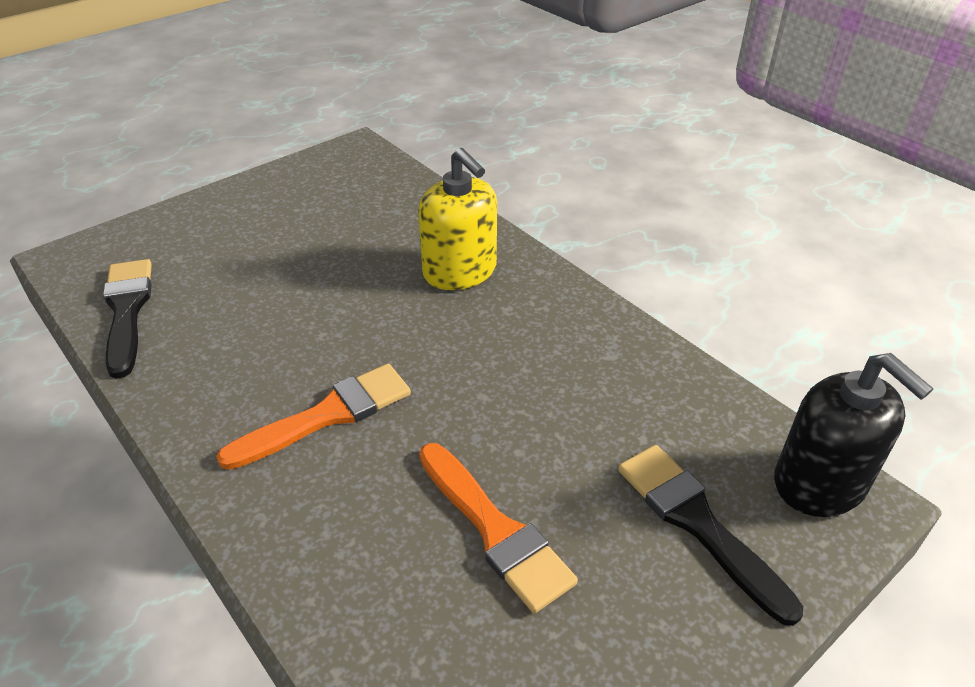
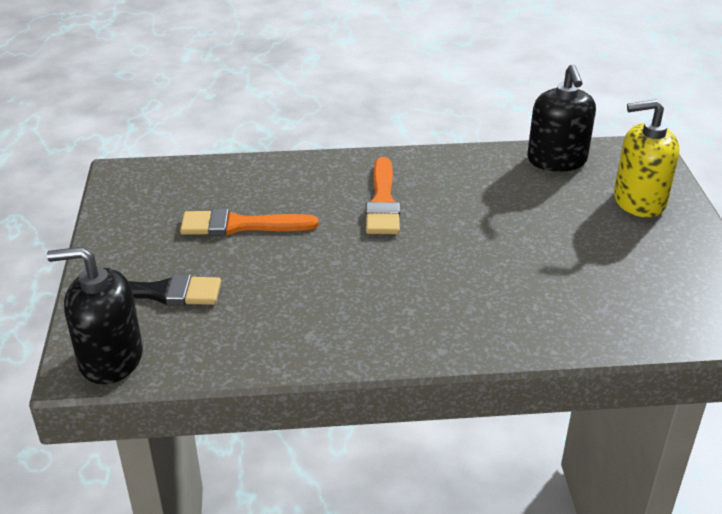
camera: 125 degrees right, 5 degrees down
(127, 311) = (557, 160): black brush -> black soap dispenser
(460, 271) = (478, 307): yellow soap dispenser -> yellow soap dispenser (639, 201)

